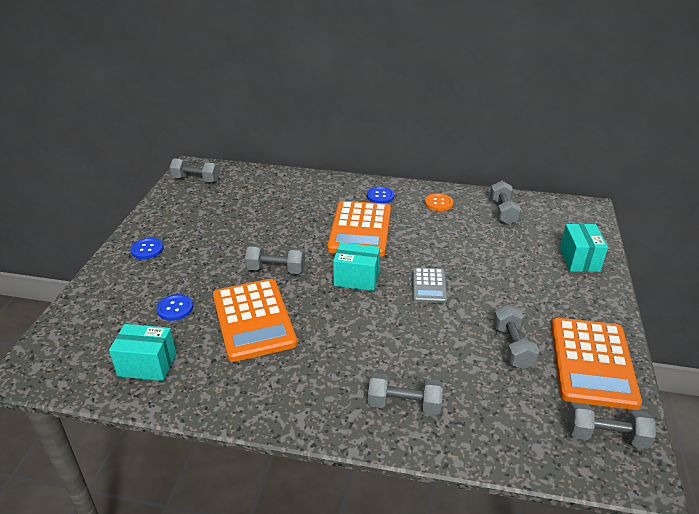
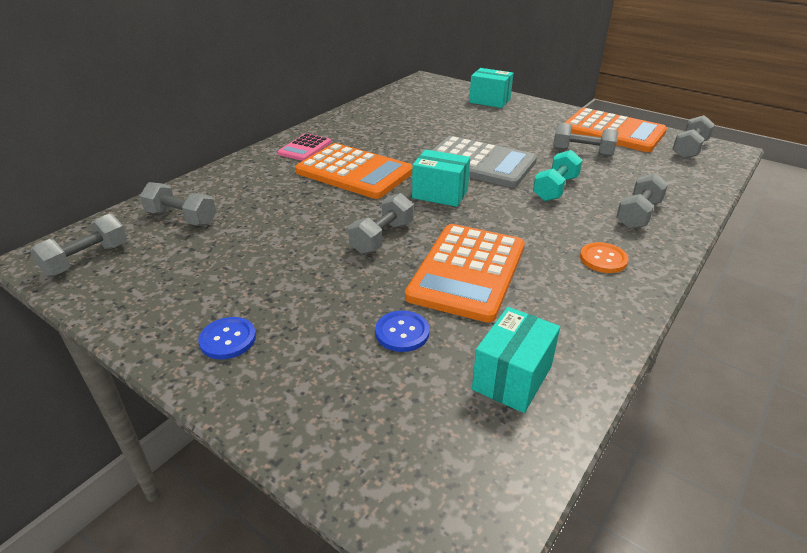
camera: 65 degrees left, 0 degrees up
(253, 319) = (468, 272): orange calculator -> orange calculator turned 105 degrees clockwise
(356, 278) = (440, 194): turquoise box -> turquoise box turned 75 degrees clockwise
(380, 196) = (305, 148): blue button -> pink calculator
(415, 341) = (555, 189): none -> turquoise dumbbell
(429, 286) = (479, 163): grey calculator -> grey calculator, size x1.90
(438, 203) = (352, 126): orange button -> orange button (603, 259)
(503, 212) = (397, 106): grey dumbbell -> grey dumbbell (182, 218)

